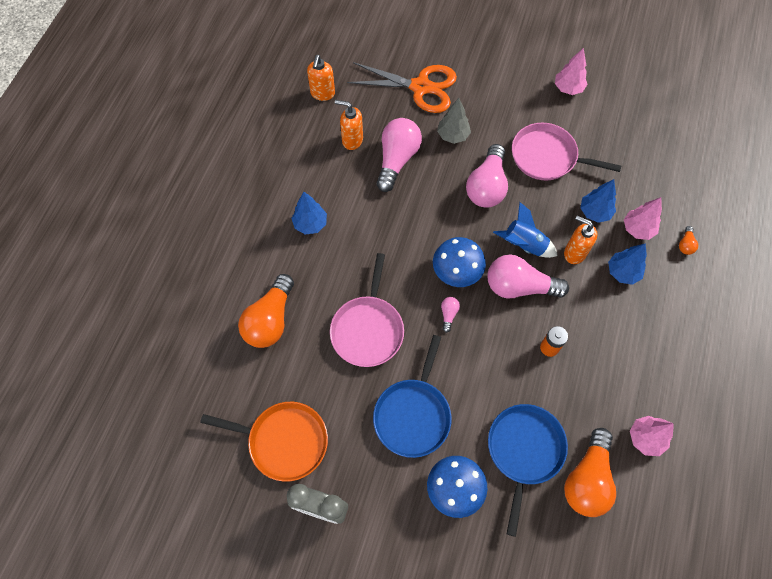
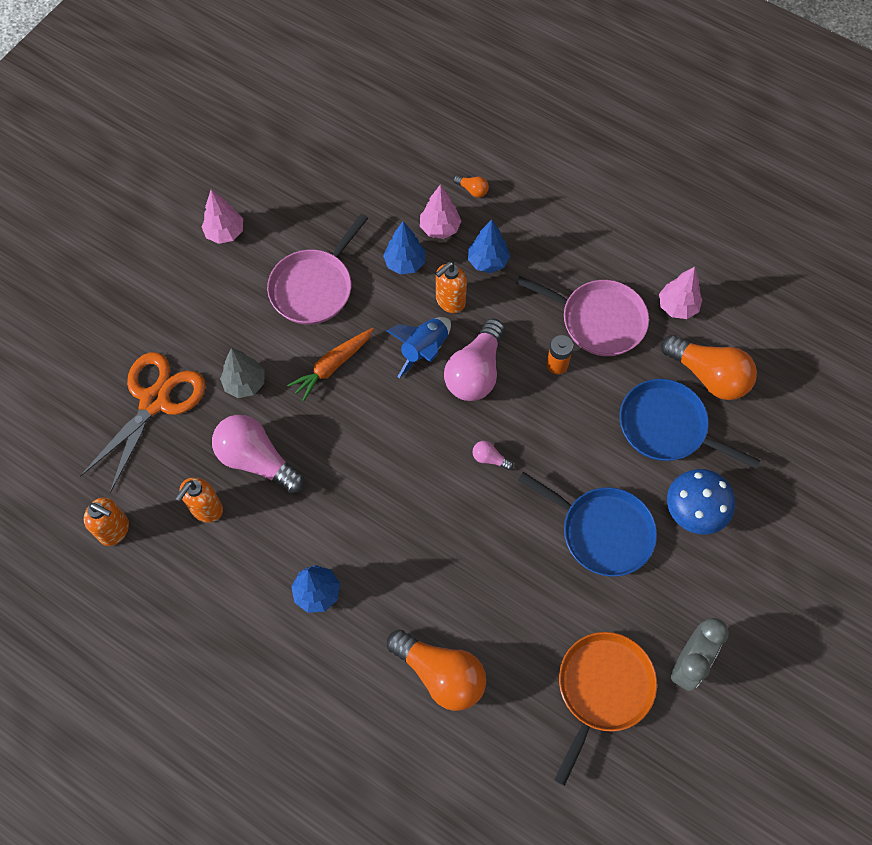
camera: 75 degrees left, 0 degrees up
(368, 329) = (485, 556): pink pan -> pink pan (599, 320)
(457, 271) = (437, 433): blue mushroom -> none
(487, 186) = (332, 366): pink light bulb -> orange carrot

